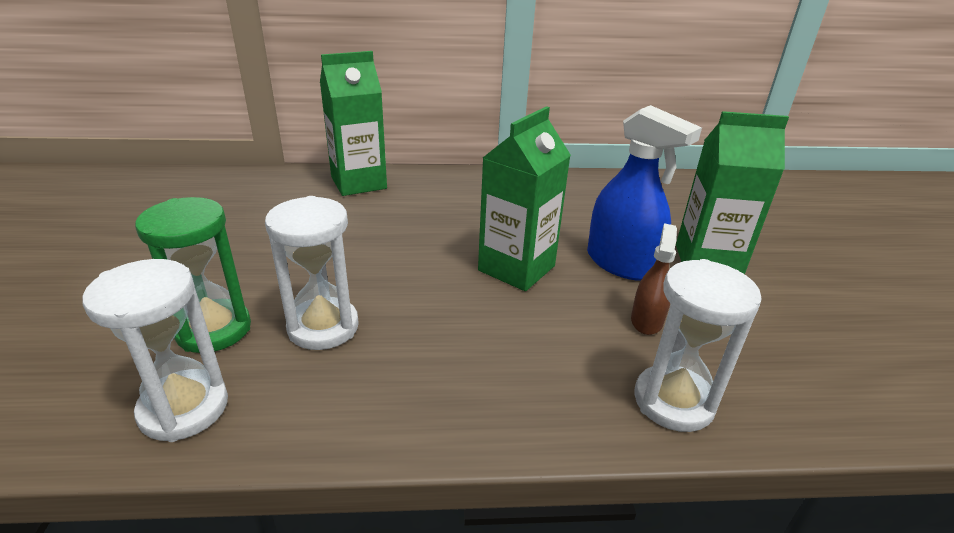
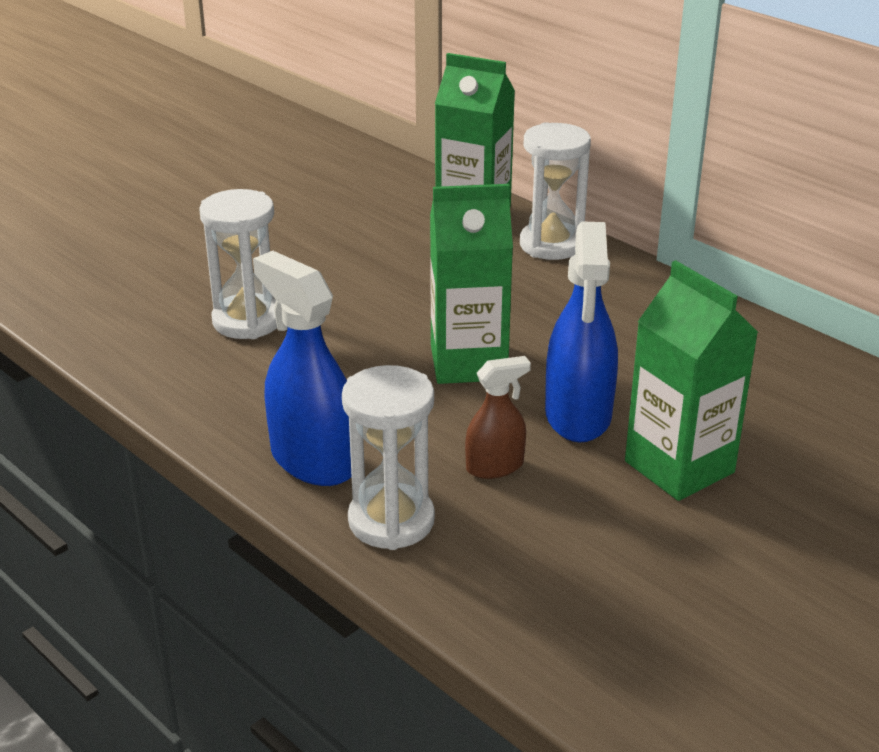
camera: 50 degrees right, 0 degrees up
(184, 408) = (104, 322): white hourglass -> white hourglass (551, 245)
(214, 329) = (183, 283): green hourglass -> none
(555, 398) = (313, 460): none -> blue spray bottle

